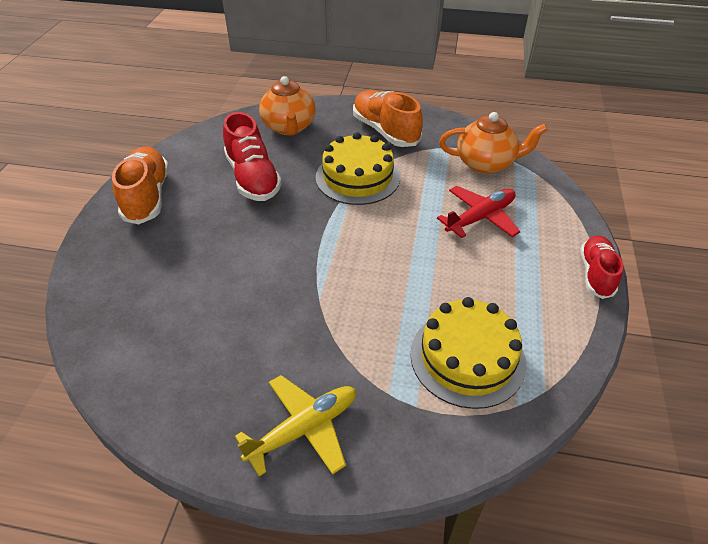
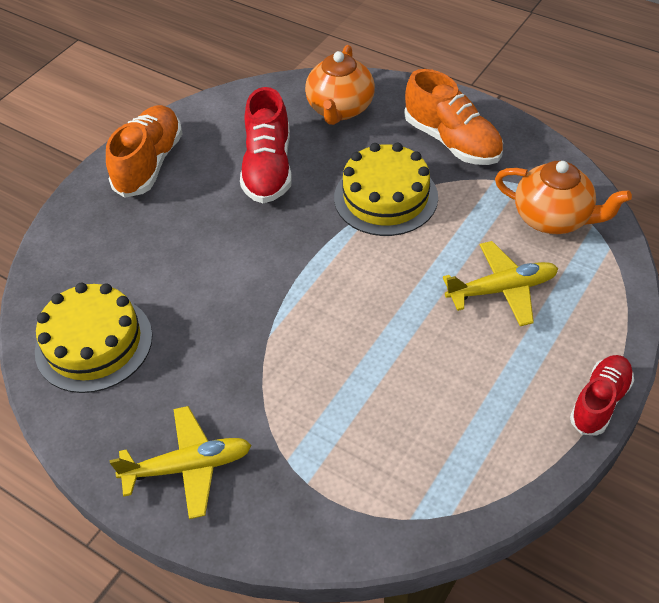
camera: 25 degrees right, 5 degrees up
(385, 131) = (452, 141): orange shoe -> orange shoe turned 150 degrees clockwise
(467, 357) = (388, 450): yellow cake -> yellow cake (94, 343)
(480, 218) = (502, 290): red plane -> yellow plane

